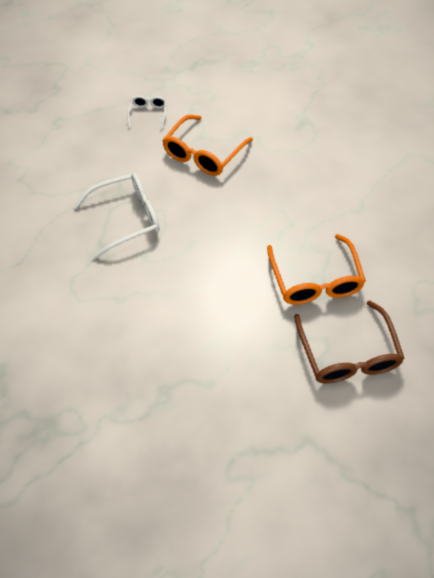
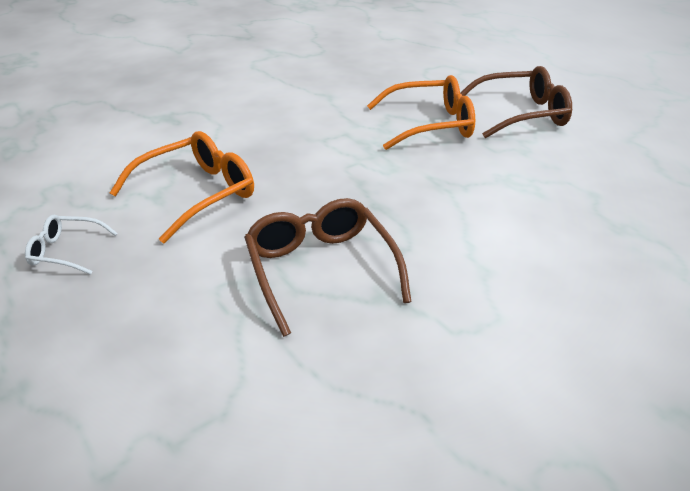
camera: 90 degrees left, 20 degrees down
(127, 219) = (321, 270): white glasses -> brown glasses
(203, 154) = (196, 194): orange glasses -> orange glasses turned 75 degrees counterclockwise

